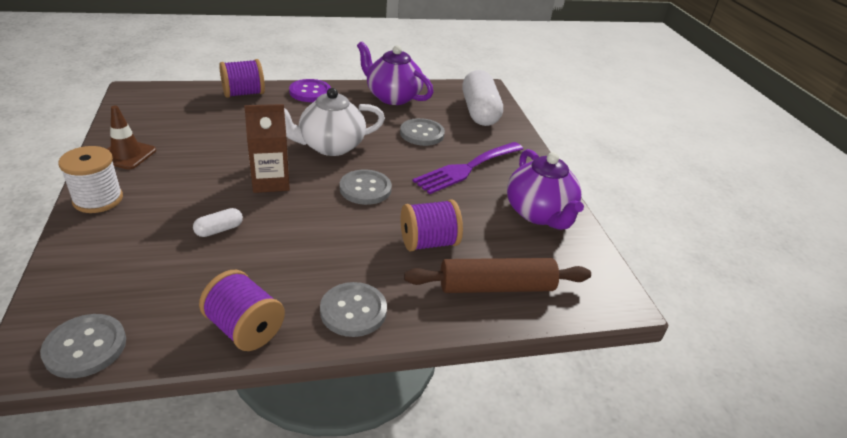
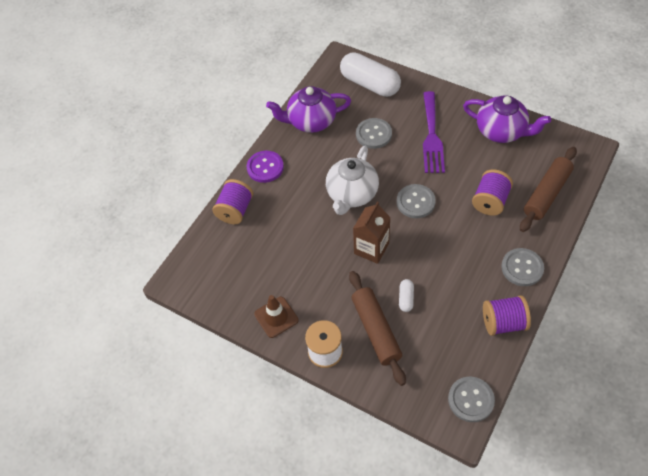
camera: 40 degrees left, 20 degrees up
(154, 224) = (376, 330): none -> brown rolling pin

